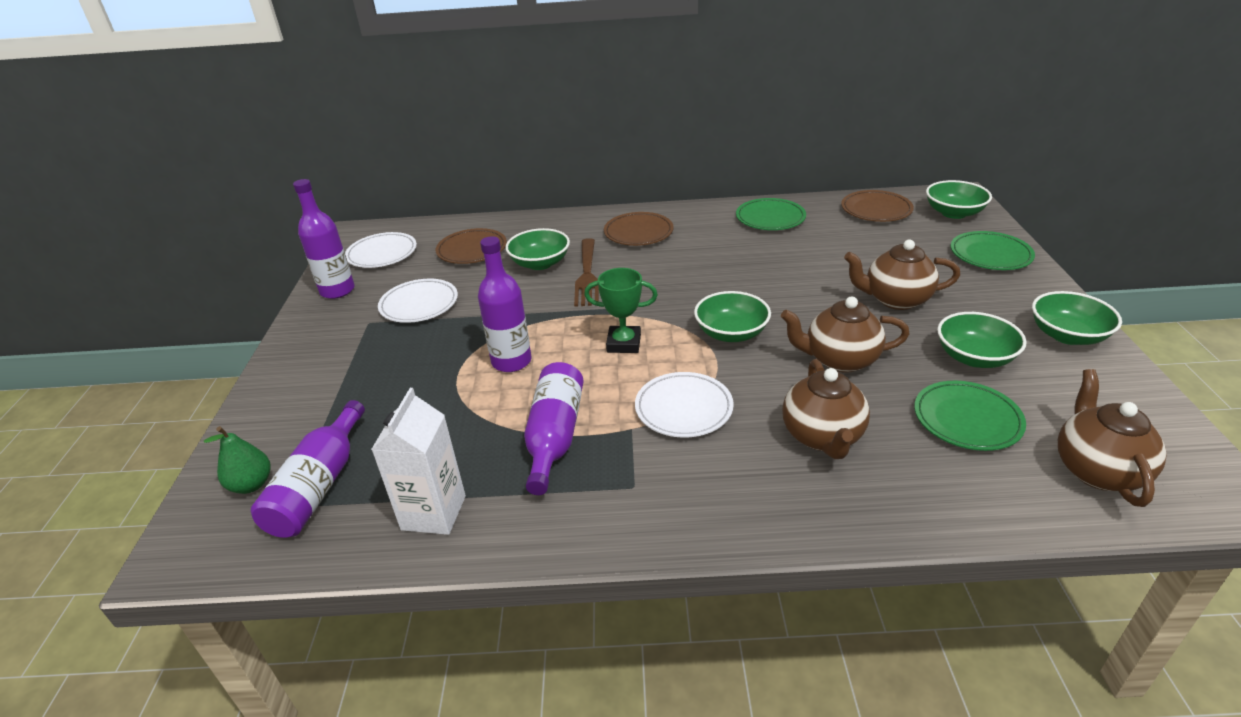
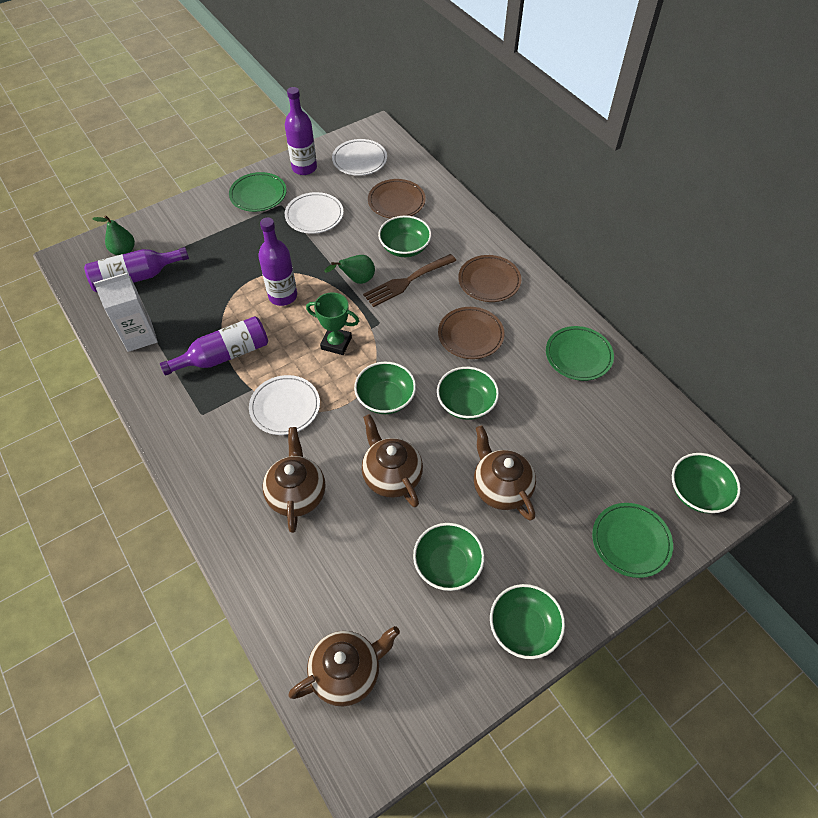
camera: 55 degrees right, 20 degrees up
(548, 304) = (357, 280): none -> green pear
(624, 343) = (336, 343): green trophy -> green trophy turned 45 degrees counterclockwise
(778, 288) = (466, 403): none -> green bowl
(822, 437) = (297, 494): brown teapot -> brown teapot turned 120 degrees clockwise
(876, 210) = (655, 428): brown plate -> brown plate (470, 335)
(967, 419) = (362, 577): green plate -> green plate (258, 195)

